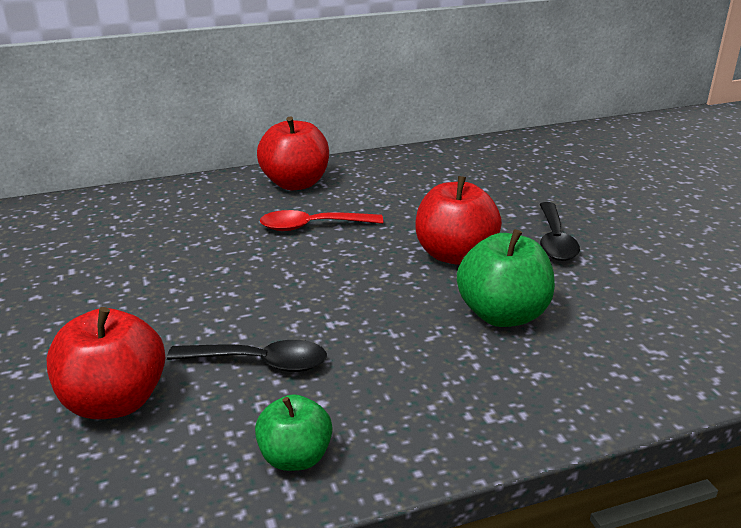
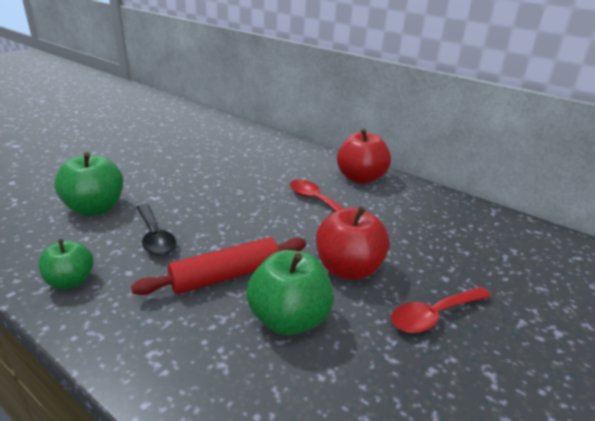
camera: 55 degrees right, 0 degrees up
(114, 401) = (95, 208): red apple -> green apple
(398, 331) = (226, 276): none -> red rolling pin
(555, 240) = (434, 316): black spoon -> red spoon

